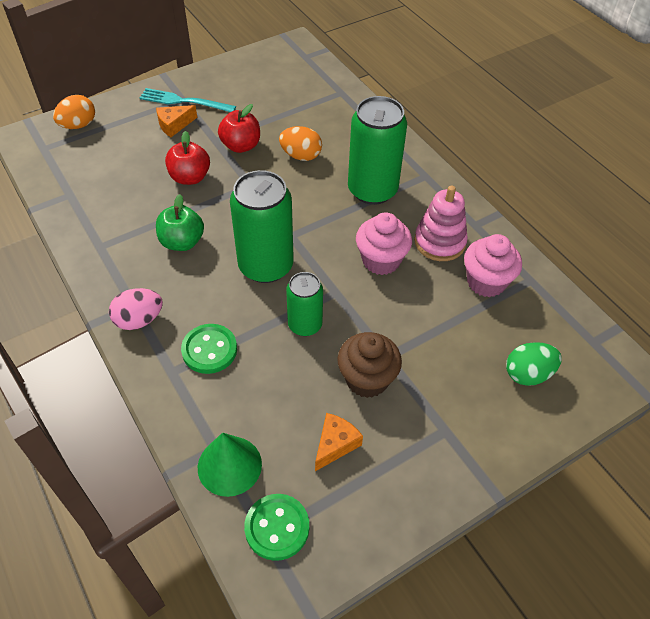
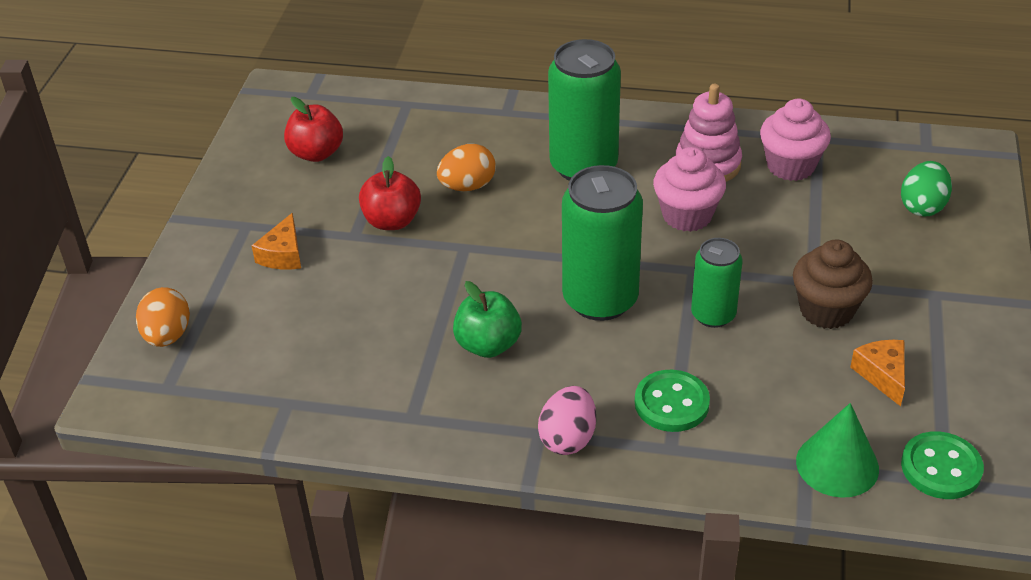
camera: 45 degrees left, 10 degrees down
(184, 101) = (252, 225): turquoise fork -> none
(190, 177) = (391, 287): red apple -> red apple (316, 153)

